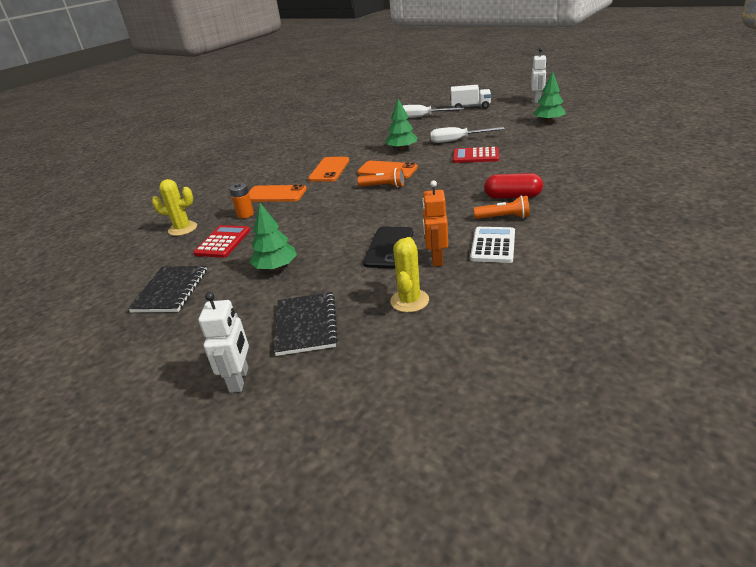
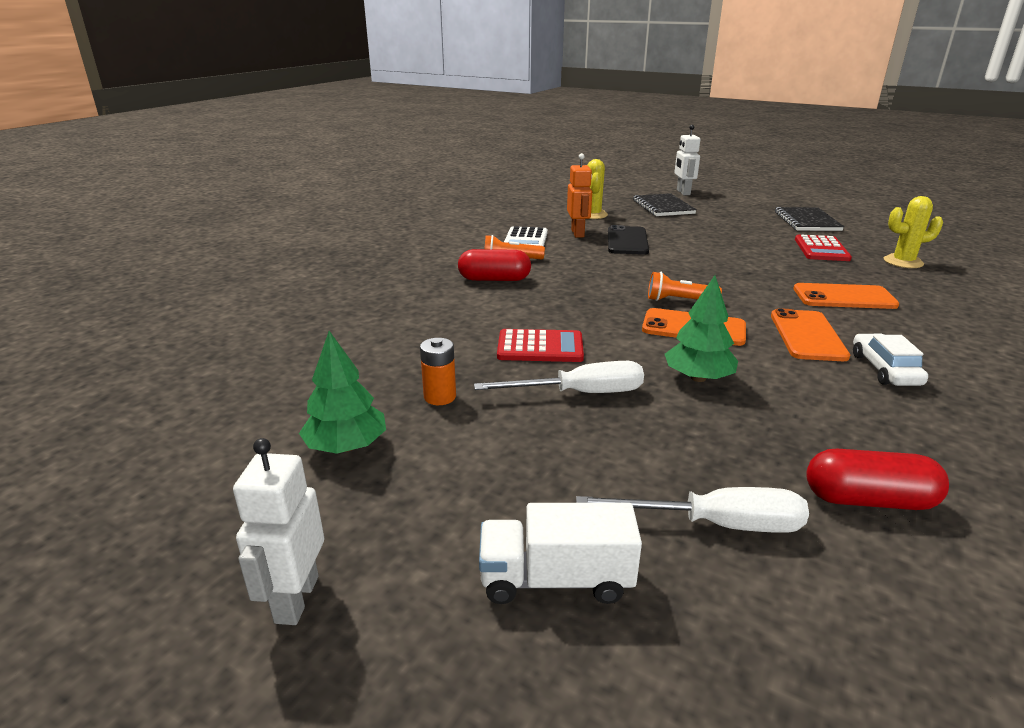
camera: 170 degrees right, 5 degrees down
(245, 214) = (844, 274): orange battery -> orange battery (440, 397)
(276, 267) = (728, 231): green tree -> none
(313, 157) = (884, 369): none -> white car
(373, 124) = (868, 500): none -> red capsule

